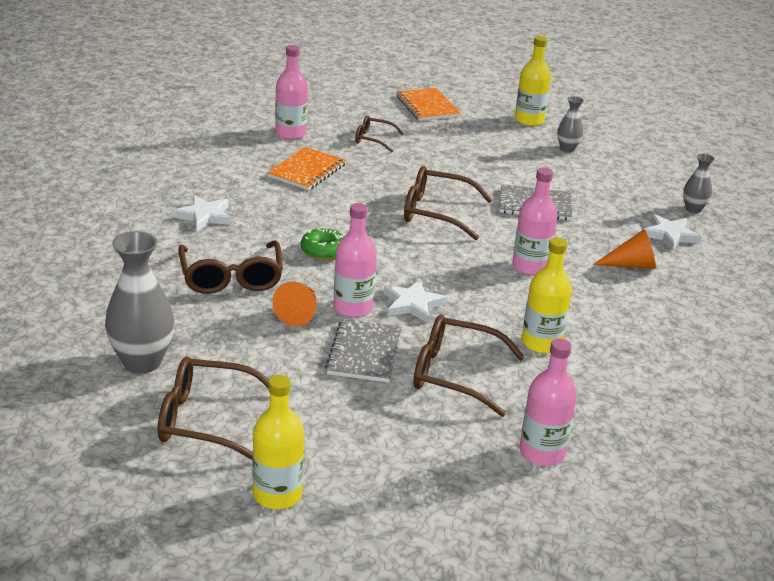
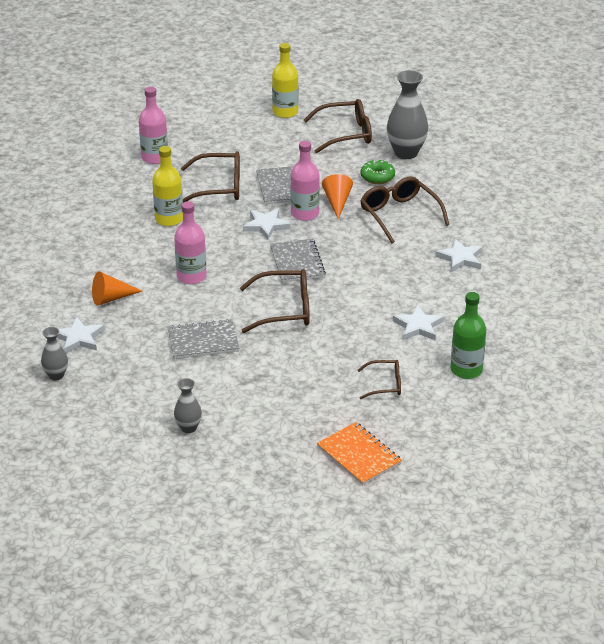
camera: 165 degrees right, 5 degrees up
(291, 133) = (466, 370): pink bottle -> green bottle
(307, 171) = (418, 326): orange notebook -> white star
(323, 251) = (351, 251): green donut -> green donut (377, 177)
(396, 253) = (297, 262): none -> grey notebook
(529, 120) = (240, 465): yellow bottle -> none

